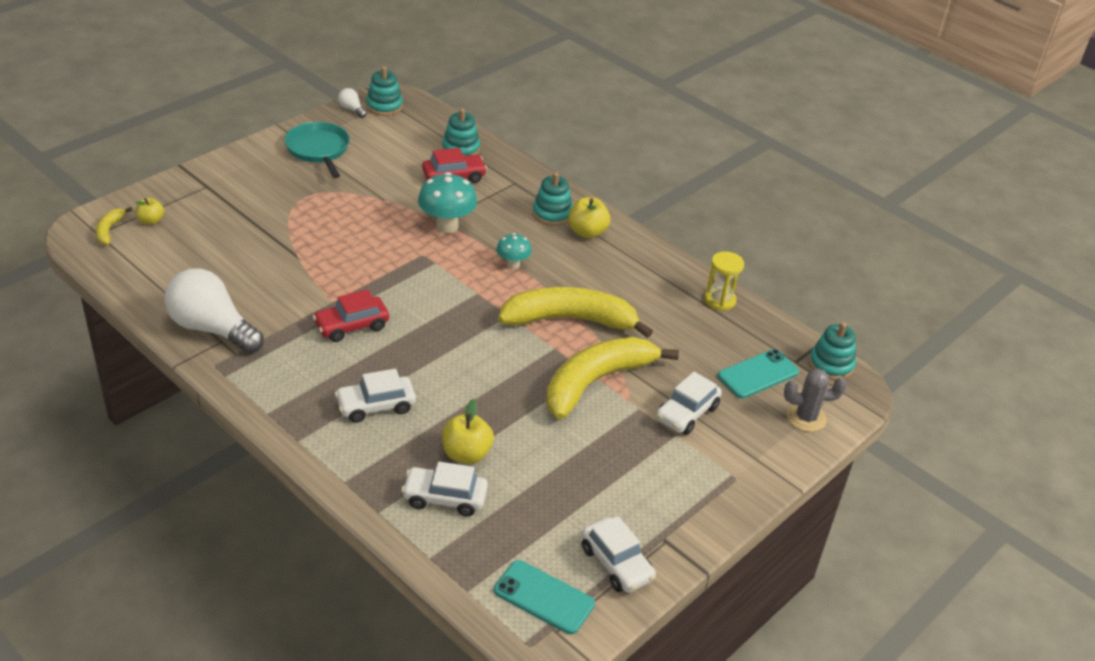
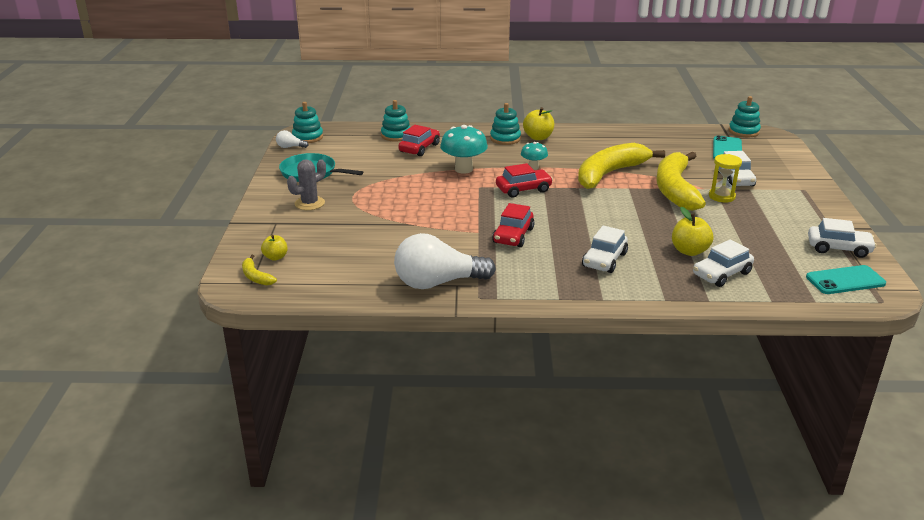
camera: 40 degrees left, 10 degrees down
(455, 283) = (523, 189): none -> red car
(719, 300) = (652, 132): yellow hourglass -> yellow hourglass (721, 196)
(806, 418) = (777, 154): grey cactus -> grey cactus (309, 203)

